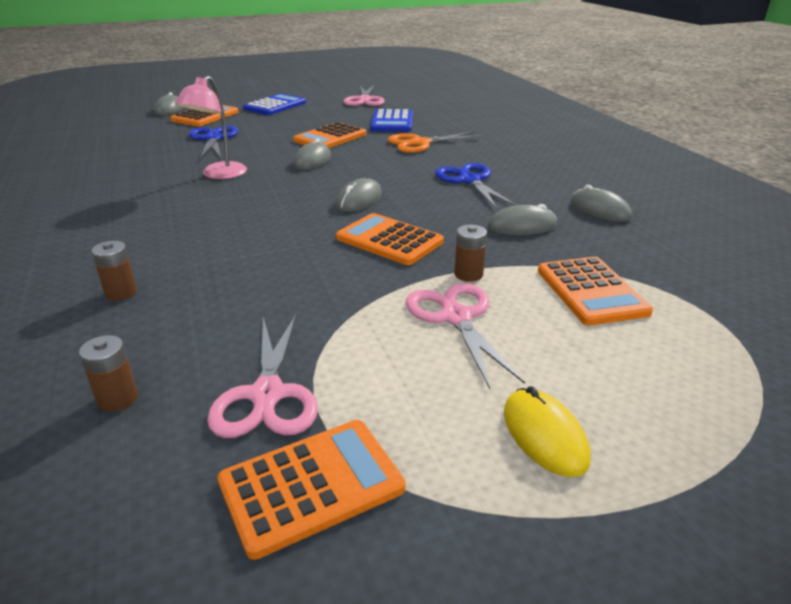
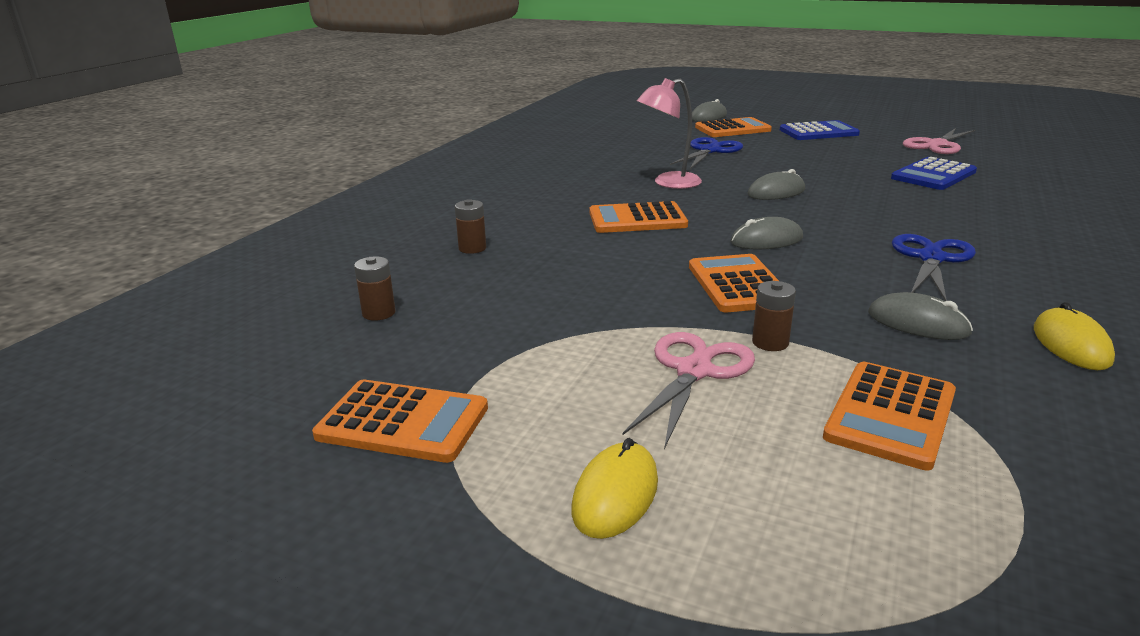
camera: 45 degrees right, 5 degrees down
(267, 394) = (462, 354): pink scissors -> none
(330, 137) = (830, 175): orange calculator -> orange calculator (637, 219)
(420, 143) = (933, 205): orange scissors -> none
(599, 210) = (1071, 344): grey mouse -> yellow mouse

